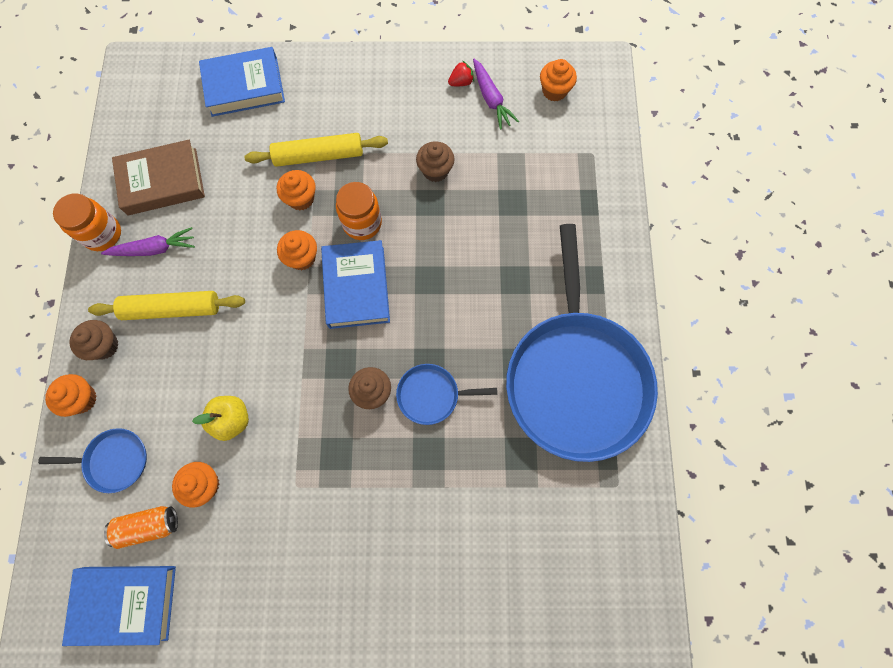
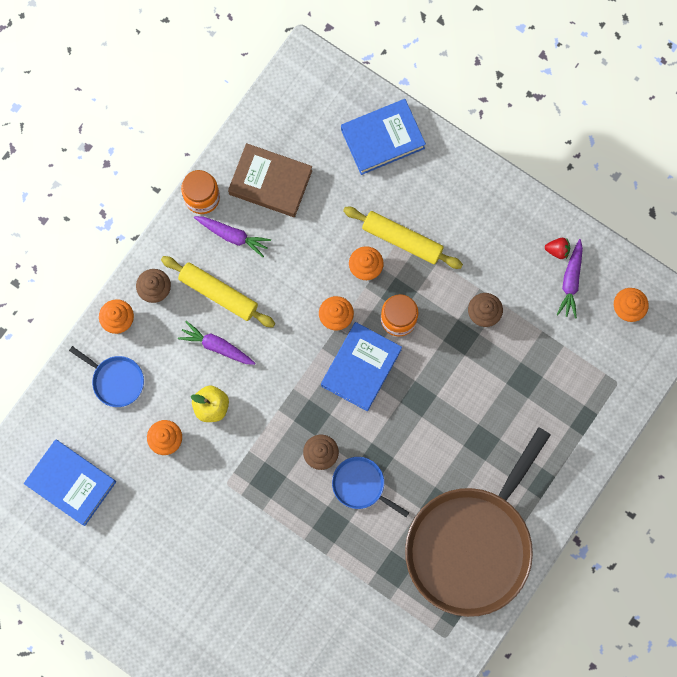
camera: 35 degrees right, 5 degrees up
(148, 526) = (113, 442): orange can -> none
(201, 358) = (217, 346): none -> purple carrot
(244, 86) = (382, 139): blue book -> blue book turned 45 degrees counterclockwise
(576, 378) = (472, 545): blue pan -> brown pan

